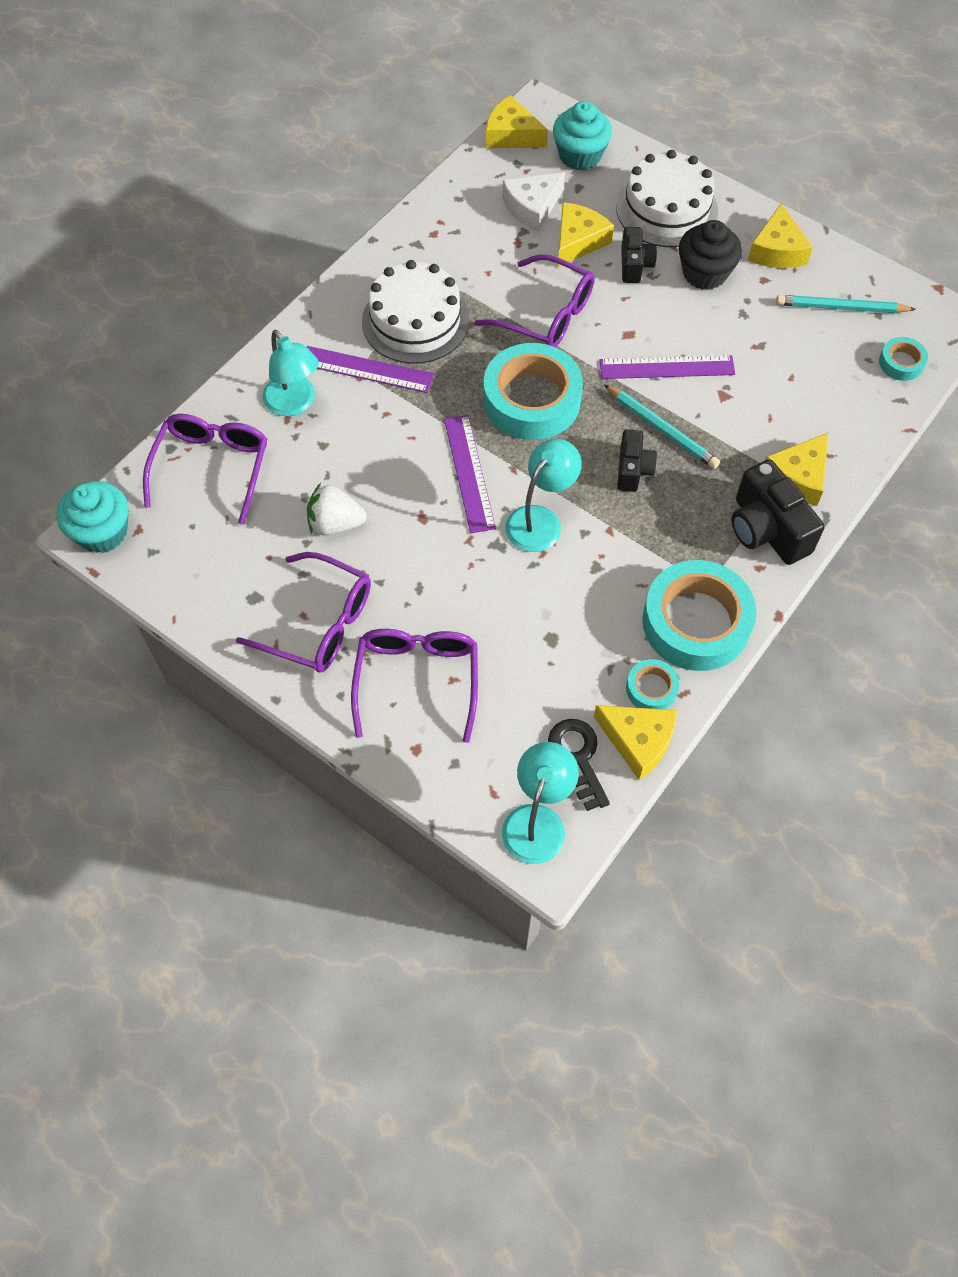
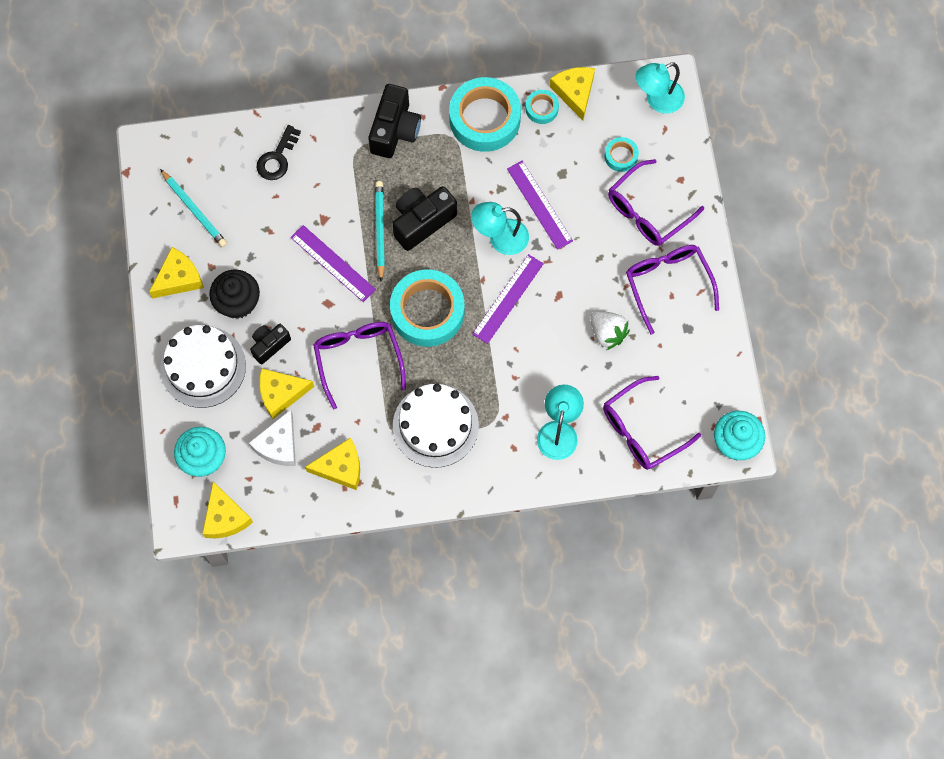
camera: 135 degrees left, 10 degrees up
(367, 369) = (496, 417): purple ruler -> purple ruler (539, 205)
(532, 207) = (278, 445): white cheese -> white cheese turned 105 degrees clockwise
(578, 757) = (610, 110): black key -> black key (277, 158)
(633, 470) = (422, 222): black camera -> black camera, size x1.65
(798, 477) = (345, 141): yellow cheese -> yellow cheese (340, 467)
(901, 363) = (209, 150): turquoise tape -> turquoise tape (621, 156)

